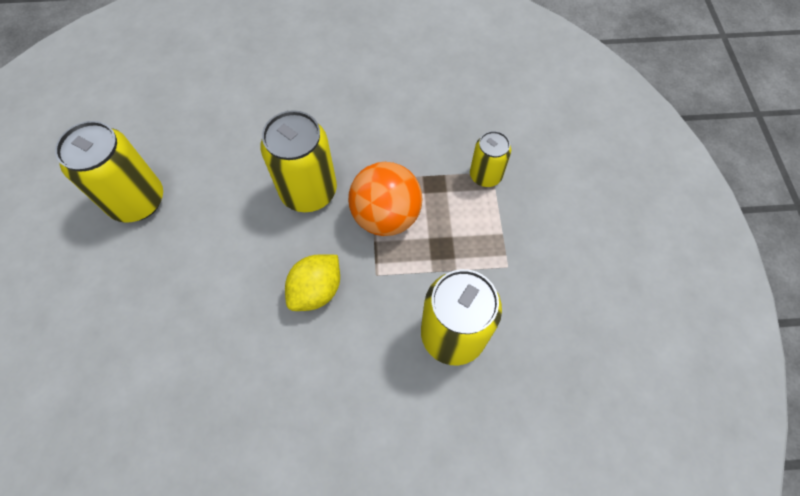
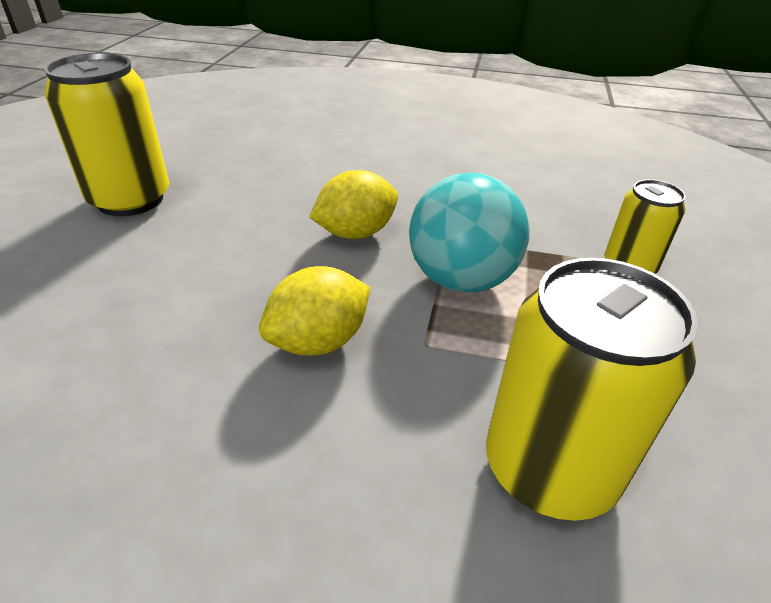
camera: 15 degrees right, 25 degrees down
(308, 191) = (356, 233): yellow can -> yellow lemon
(386, 216) = (461, 280): orange ball -> turquoise ball

